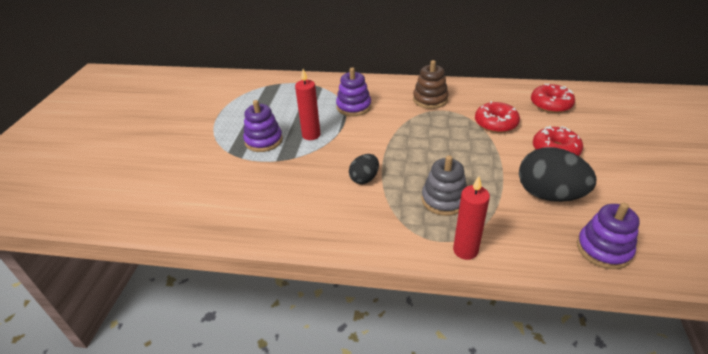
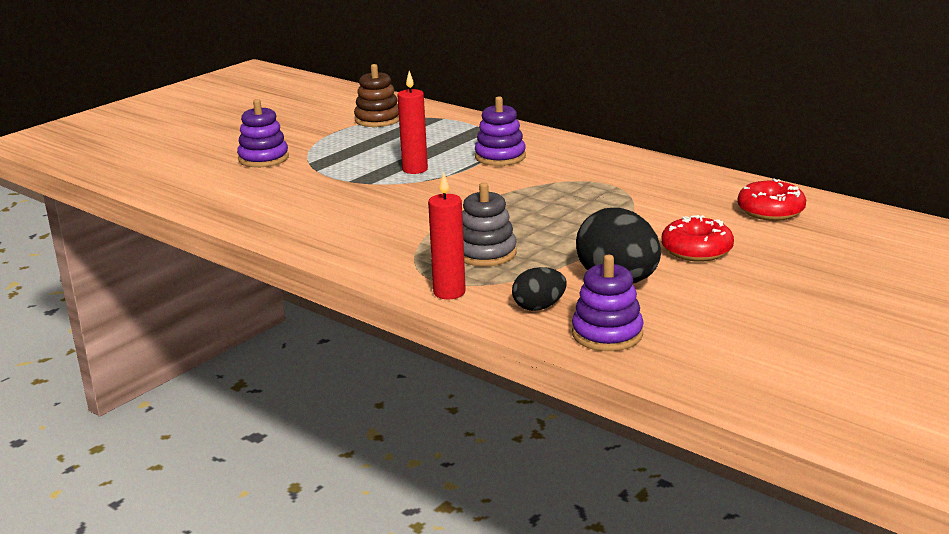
camera: 30 degrees right, 15 degrees down
(263, 140) = (357, 162): purple stacking toy -> purple stacking toy (263, 158)
(364, 178) = (423, 216): black egg -> black egg (539, 307)
(430, 99) = (608, 171): brown stacking toy -> brown stacking toy (378, 119)
(496, 123) = (658, 210): red donut -> none

